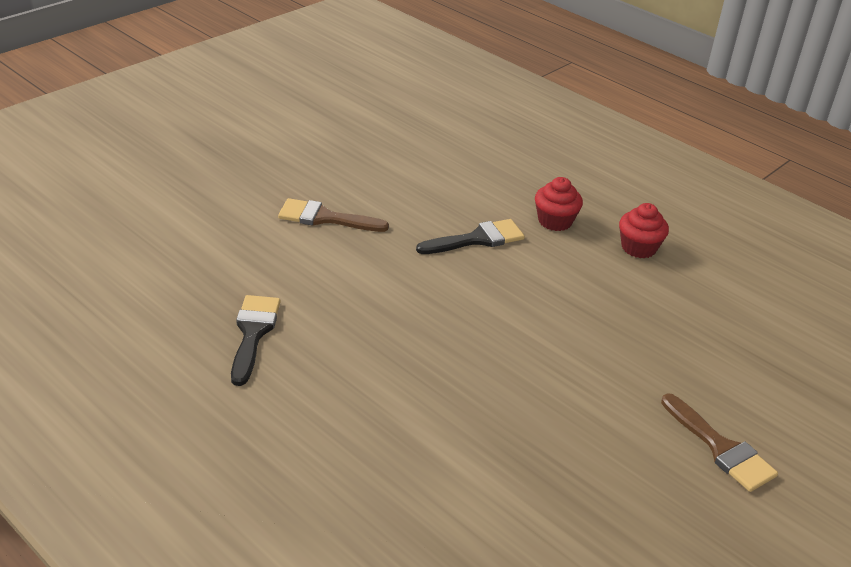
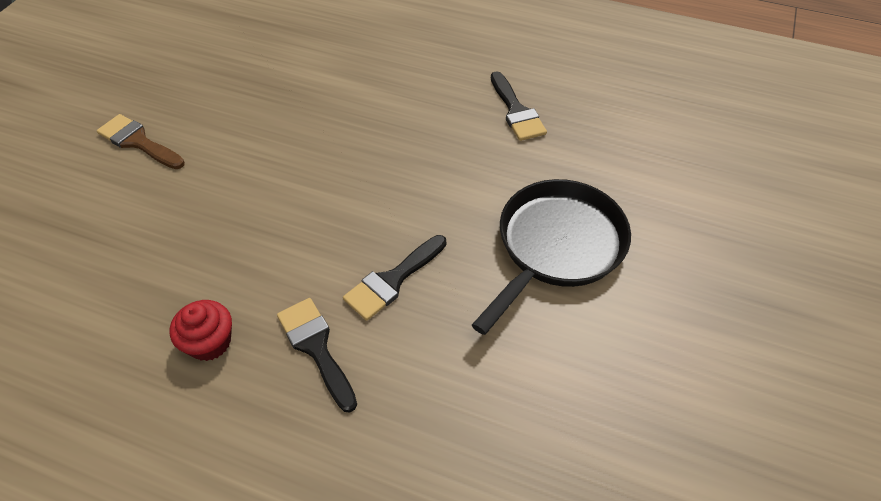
camera: 160 degrees right, 15 degrees up
(325, 218) = (556, 246): brown brush -> black pan
(555, 221) = (316, 347): red cupcake -> black brush

